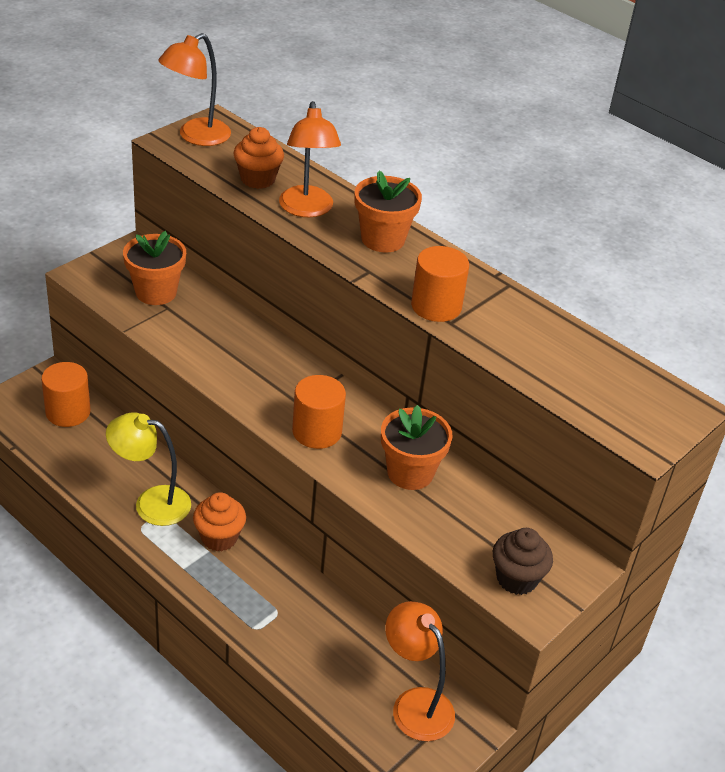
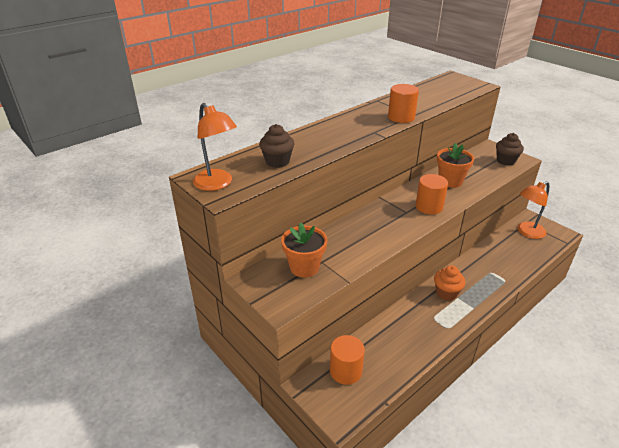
camera: 80 degrees left, 5 degrees down
(151, 503) = (426, 323): yellow lamp -> none
(258, 179) = (277, 161): orange cupcake -> brown cupcake
(307, 209) = (313, 147): orange lamp -> none
(383, 239) = (342, 127): orange flower pot -> none

